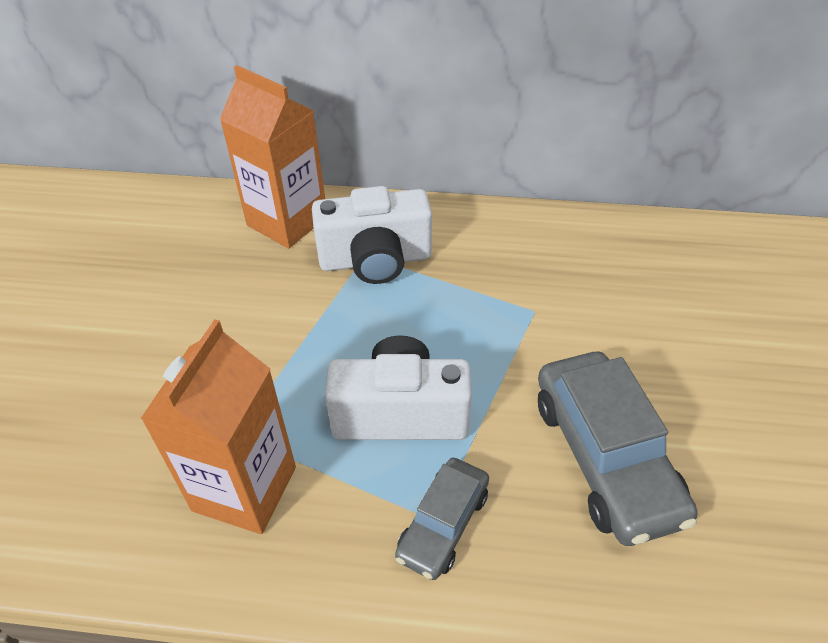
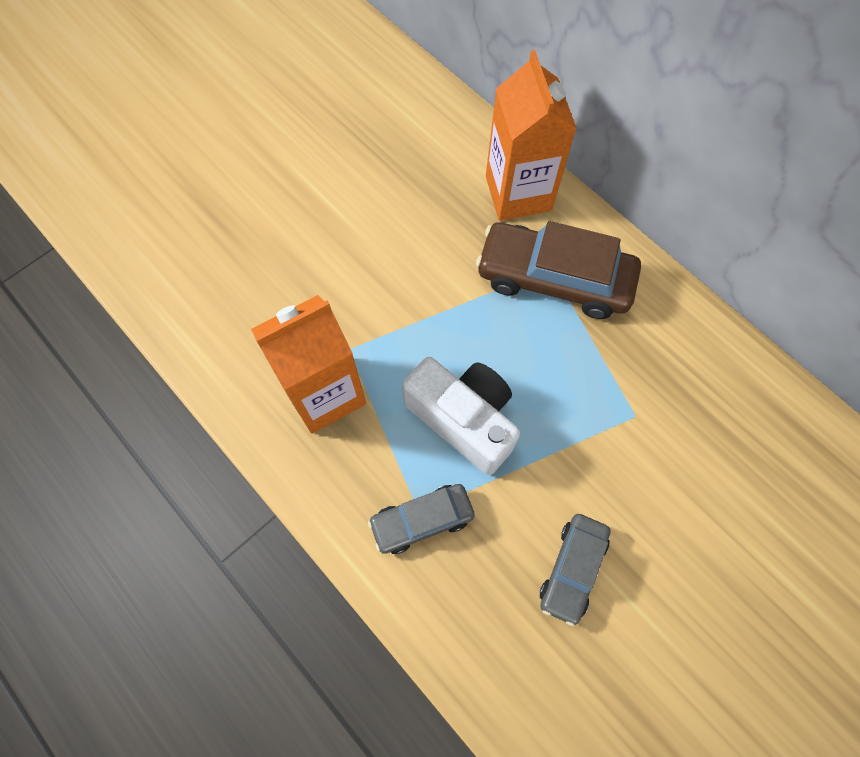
camera: 40 degrees right, 20 degrees up
(375, 260) = (554, 278): white camera -> brown car
(605, 457) = (572, 569): grey car -> grey car, size x0.58

